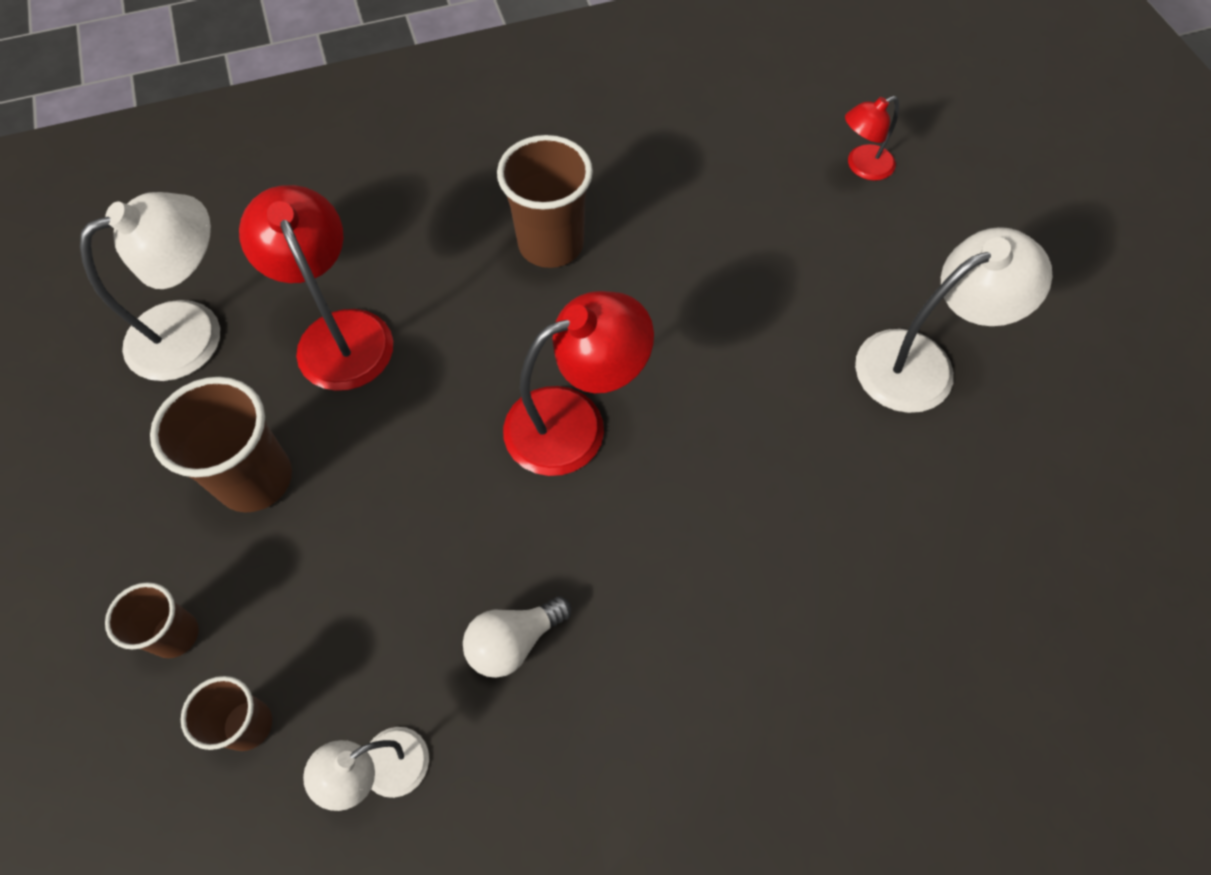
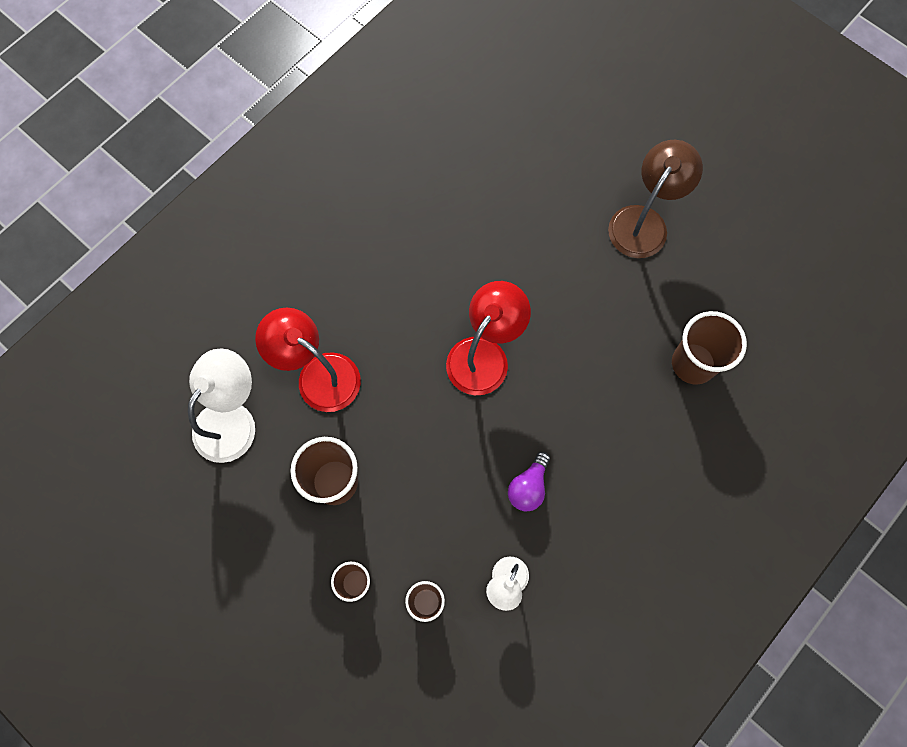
camera: 30 degrees left, 10 degrees up
(513, 642) = (528, 487): white light bulb -> purple light bulb
(551, 244) = (402, 254): brown cup -> brown cup (693, 363)
(862, 167) = (548, 111): red lamp -> none
(922, 362) = (644, 221): white lamp -> brown lamp

